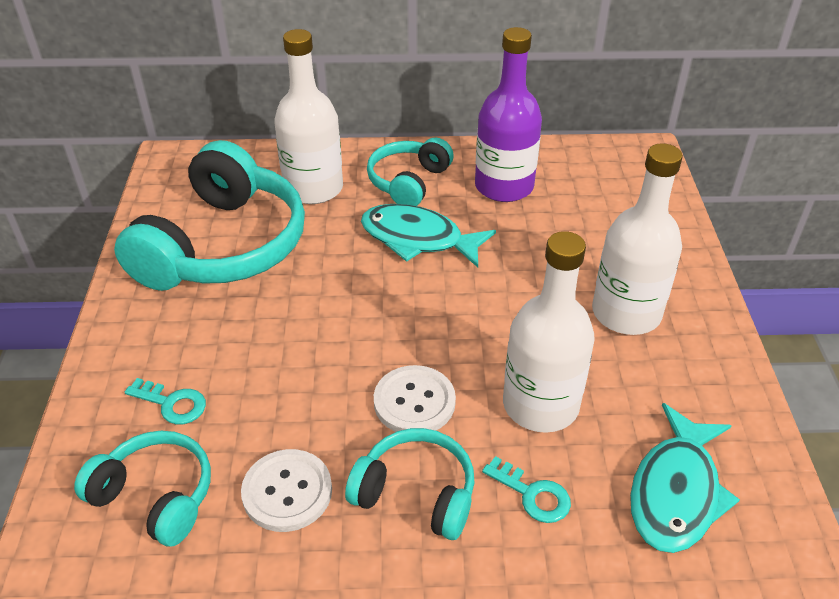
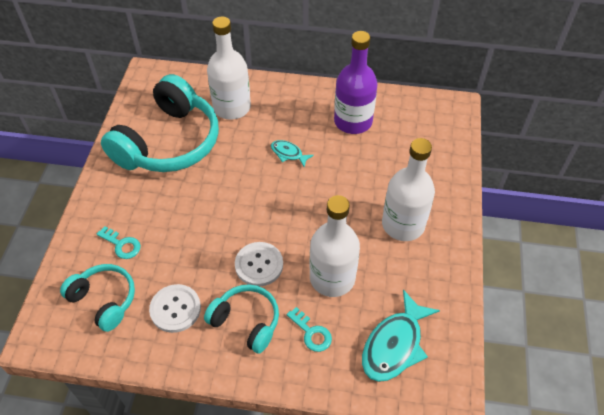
camera: 10 degrees right, 10 degrees up
(408, 182) = (292, 110): turquoise headphones -> none
(418, 239) = (288, 153): turquoise fish -> turquoise fish, size x0.52

